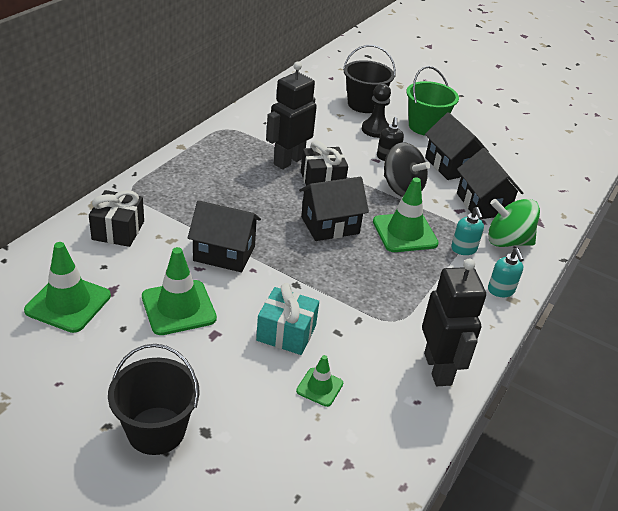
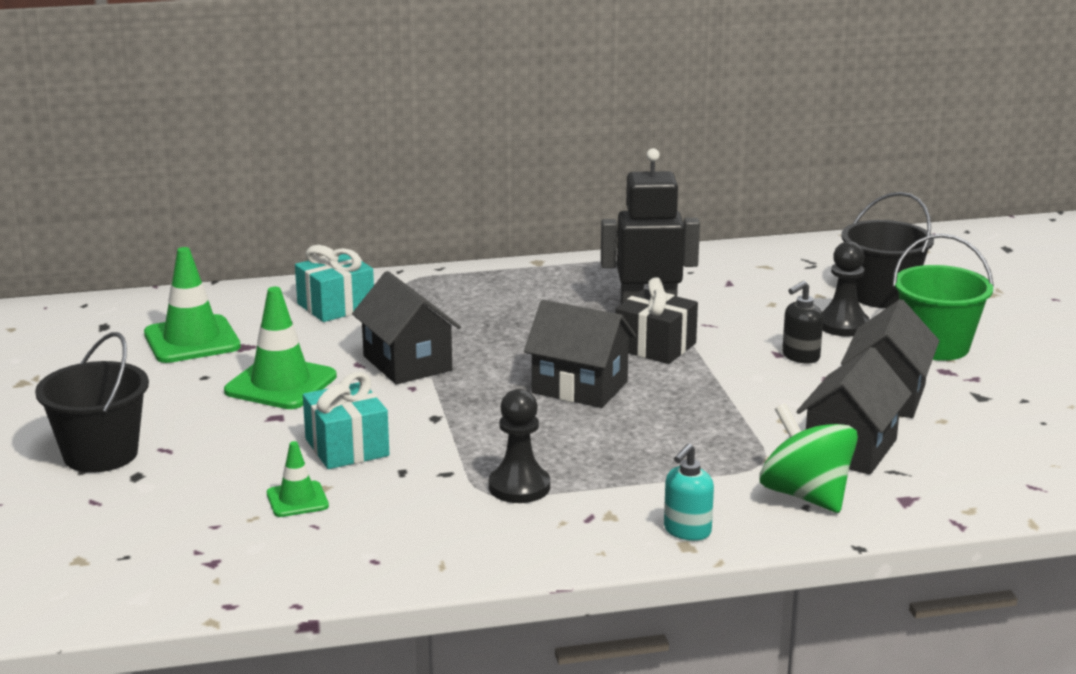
camera: 50 degrees right, 15 degrees down
(118, 230) = (336, 306): black gift -> turquoise gift
(402, 188) = (755, 391): black spinning top -> none
(402, 307) = (519, 487): none -> black pawn
(404, 233) = (666, 430): green traffic cone -> none
(438, 369) = (453, 550): black robot -> none
(464, 249) = (718, 476): turquoise soap dispenser -> none

